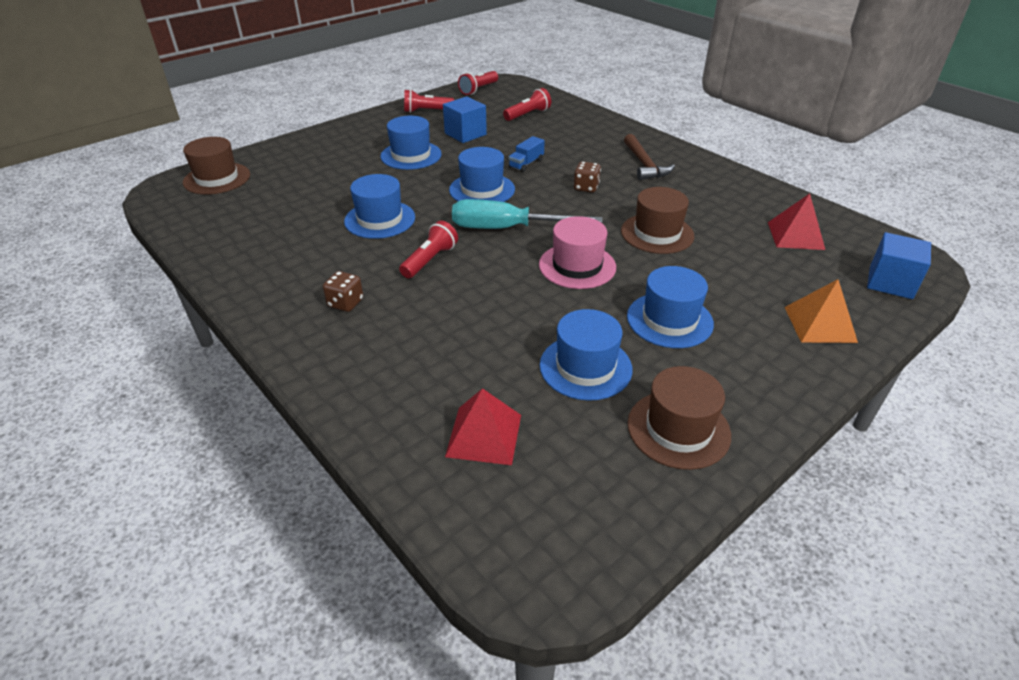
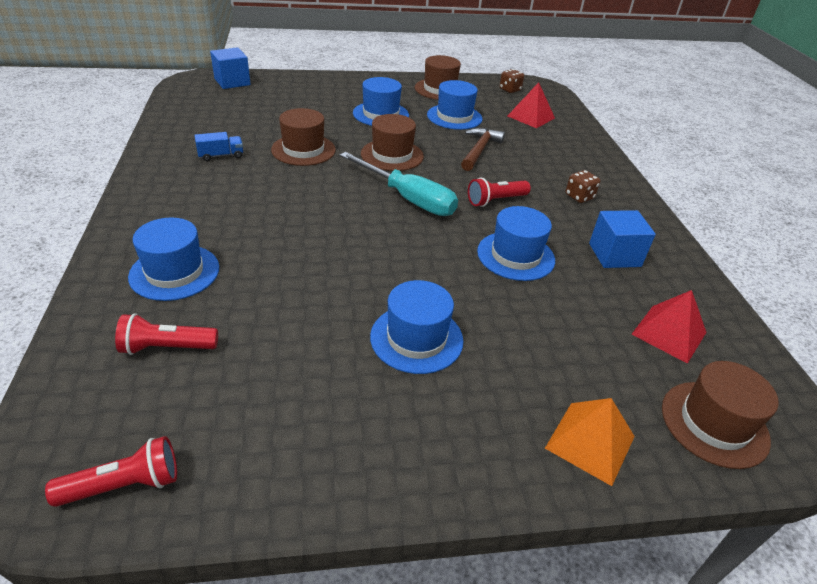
camera: 150 degrees left, 0 degrees up
(427, 111) = (296, 452): red flashlight -> none
(465, 134) = (304, 348): blue cube -> blue cube (614, 255)
(482, 189) = (386, 245): blue hat -> blue hat (174, 272)
(526, 164) = (301, 257): blue truck -> blue truck (221, 156)
(577, 266) = (392, 155): pink hat -> brown hat
(586, 187) = (289, 204): brown dice -> brown dice (510, 90)
(644, 164) = (195, 202): brown hammer -> brown hammer (479, 150)
(795, 235) = (220, 113): red pyramid -> red pyramid (669, 333)
(820, 324) = (308, 86): orange pyramid -> orange pyramid (590, 442)

